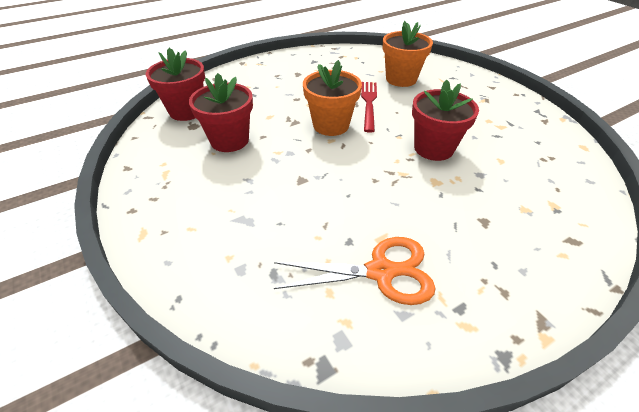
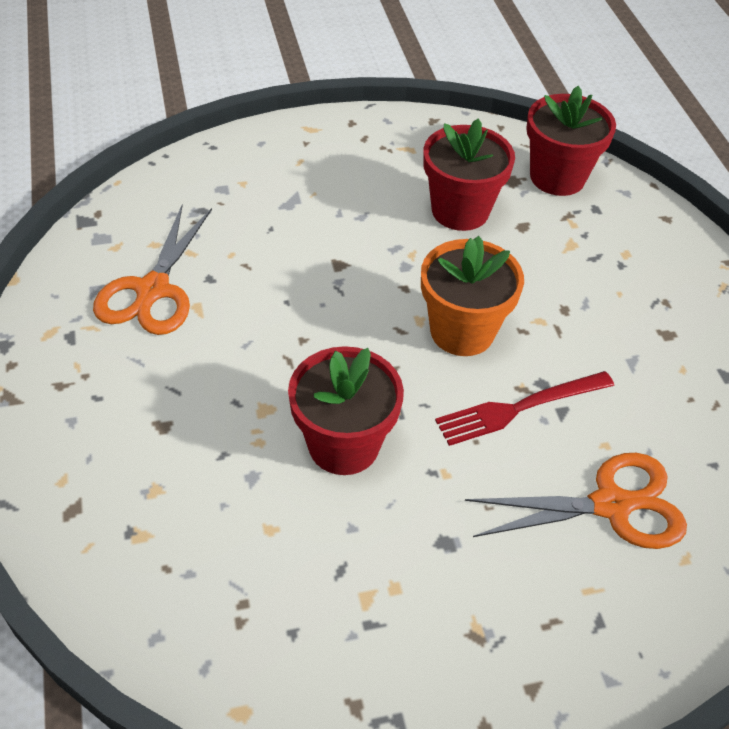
camera: 105 degrees right, 5 degrees up
(369, 103) = (519, 408): red fork -> red fork turned 135 degrees clockwise
(401, 79) = (610, 505): orange flower pot -> orange scissors

